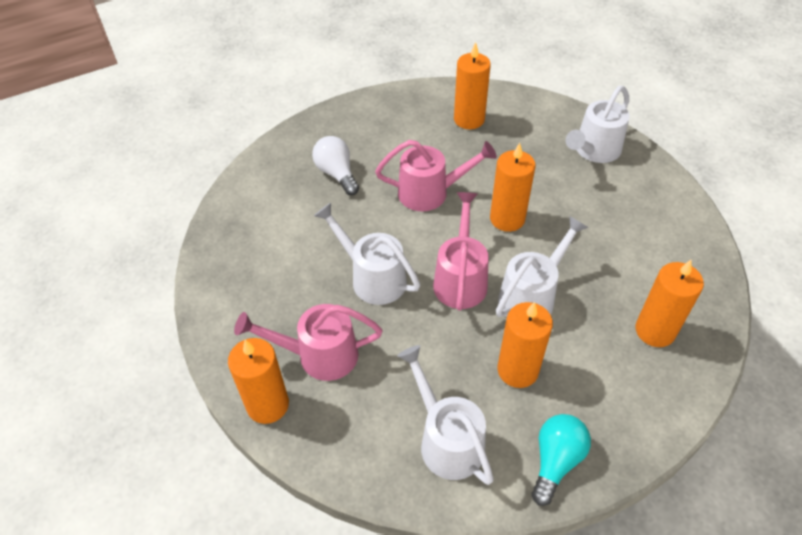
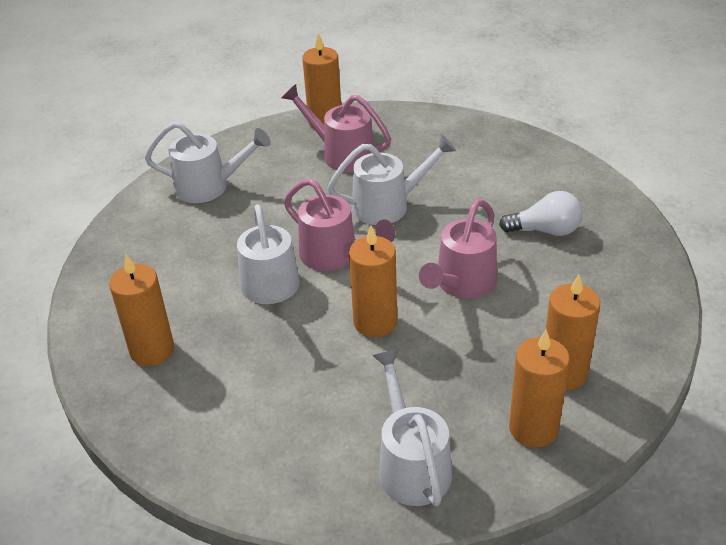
camera: 125 degrees right, 10 degrees down
(318, 355) = (341, 154): pink watering can -> pink watering can turned 90 degrees counterclockwise
(517, 370) = (217, 245): orange candle -> orange candle (533, 428)
(555, 461) = (133, 229): turquoise light bulb -> none

